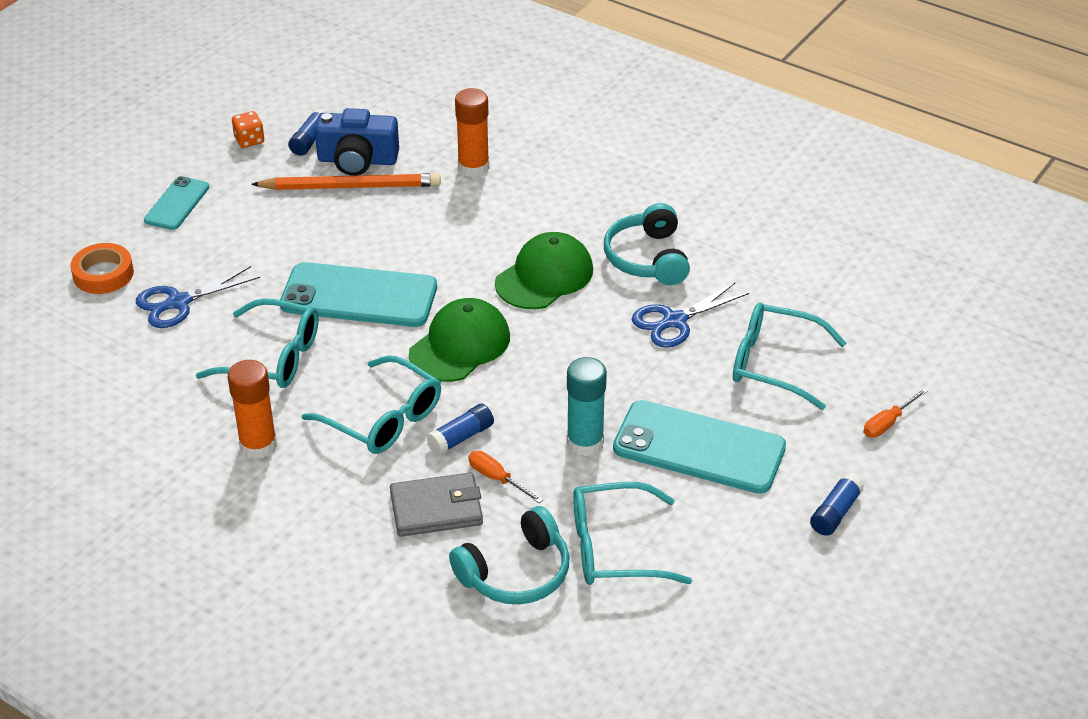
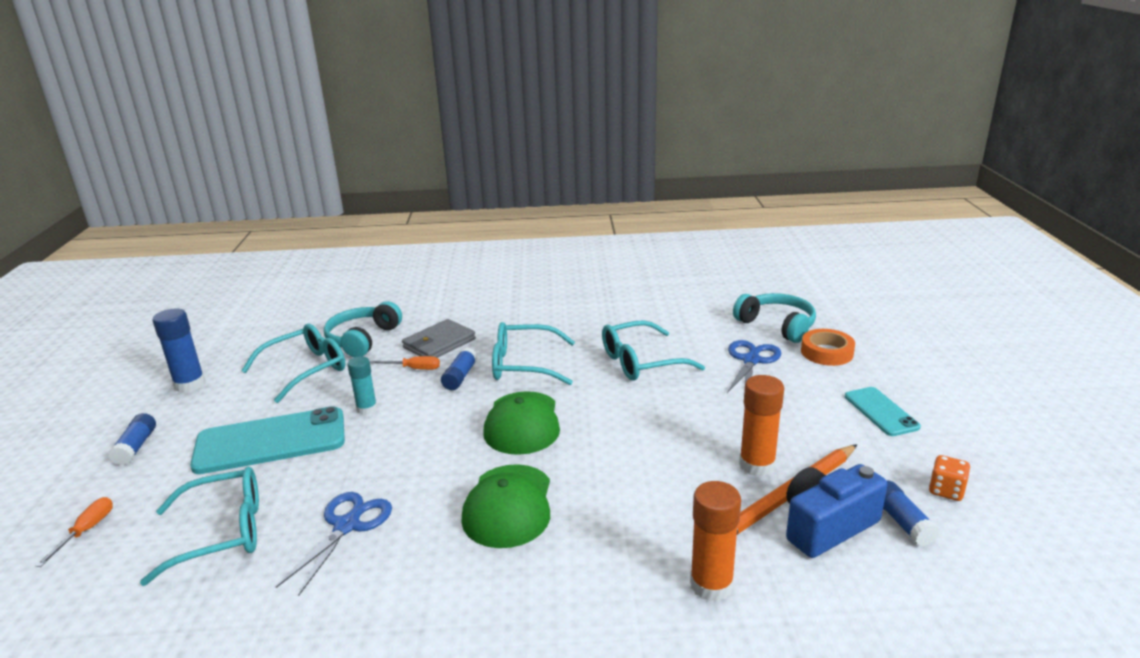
camera: 145 degrees right, 15 degrees down
(258, 445) = (582, 326): orange glue stick -> orange glue stick (757, 465)
(359, 296) = (641, 418): turquoise phone -> none
(585, 442) = (367, 409): turquoise glue stick -> turquoise glue stick, size x0.66
(647, 258) = (418, 577): turquoise headphones -> turquoise headphones (777, 325)
(759, 597) = (190, 384): none -> blue glue stick

